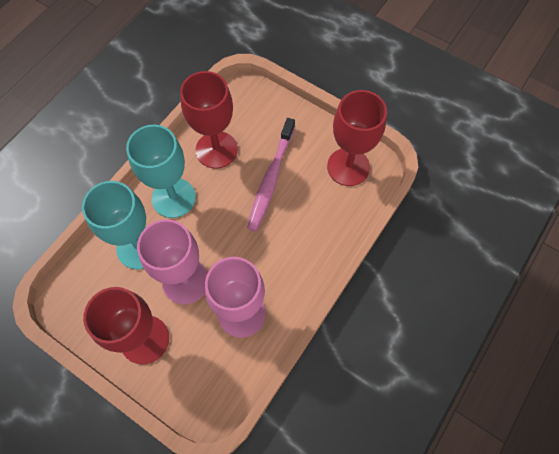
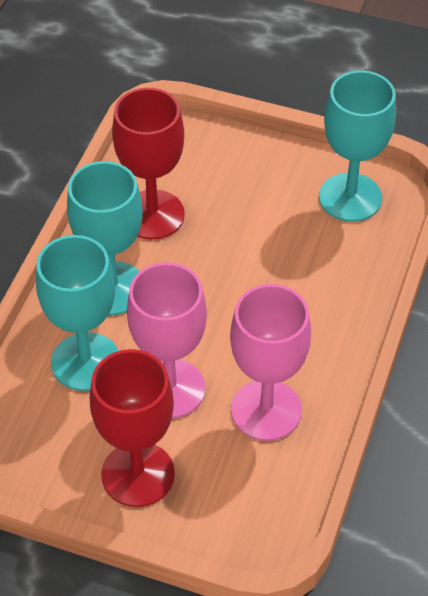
camera: 15 degrees left, 15 degrees down
(271, 179) = (245, 235): pink toothbrush -> none
(348, 167) = (350, 197): red goblet -> turquoise goblet

